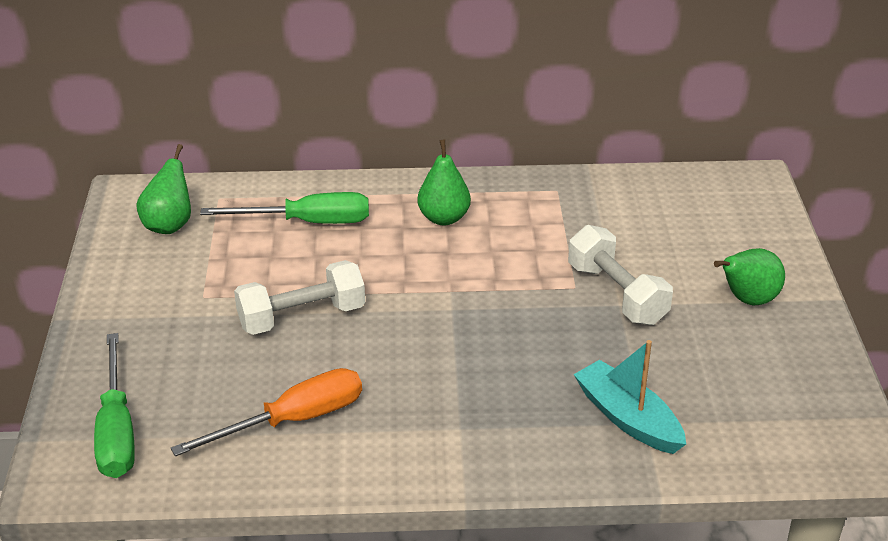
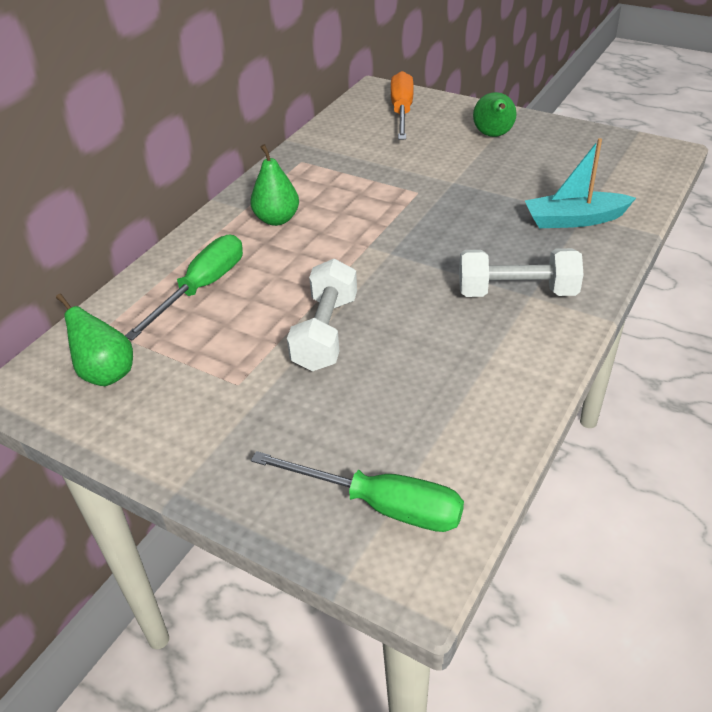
camera: 55 degrees left, 5 degrees up
(293, 420) = (456, 381): orange screwdriver -> orange screwdriver (402, 111)
(617, 294) = (442, 178): white dumbbell -> white dumbbell (517, 292)

